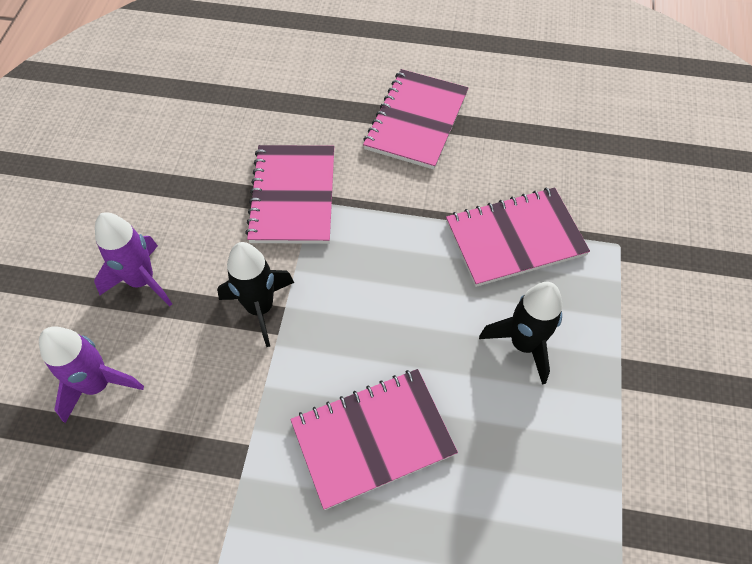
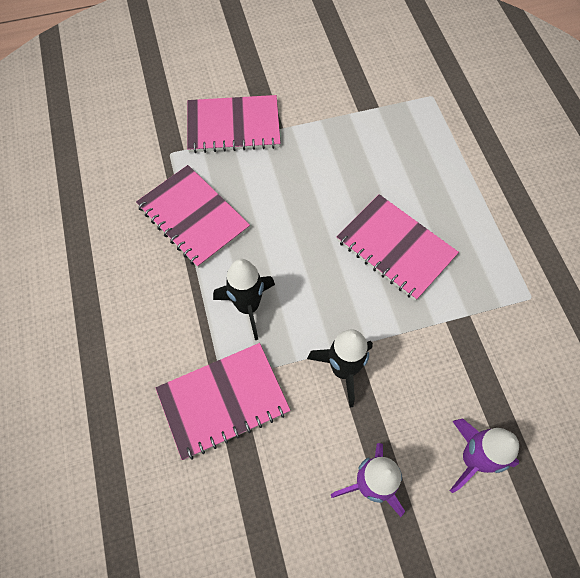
camera: 115 degrees left, 5 degrees up
(416, 121) = (93, 334): pink notebook -> pink notebook (233, 126)
(523, 344) = (280, 186): black rocket -> black rocket (248, 307)

